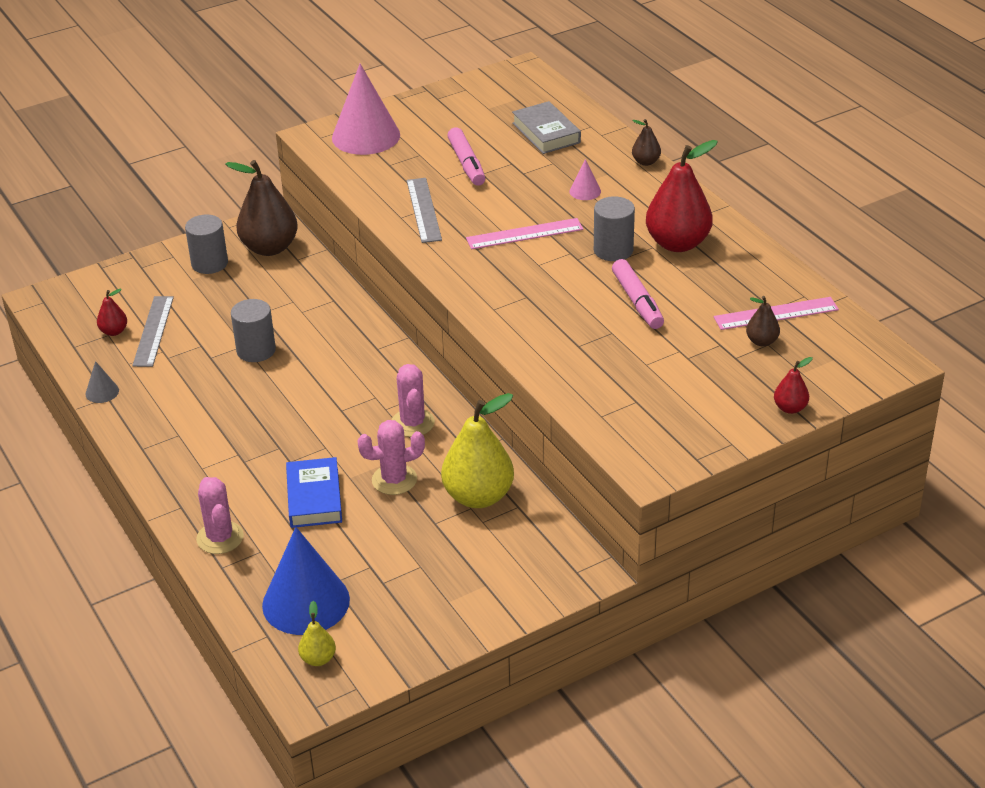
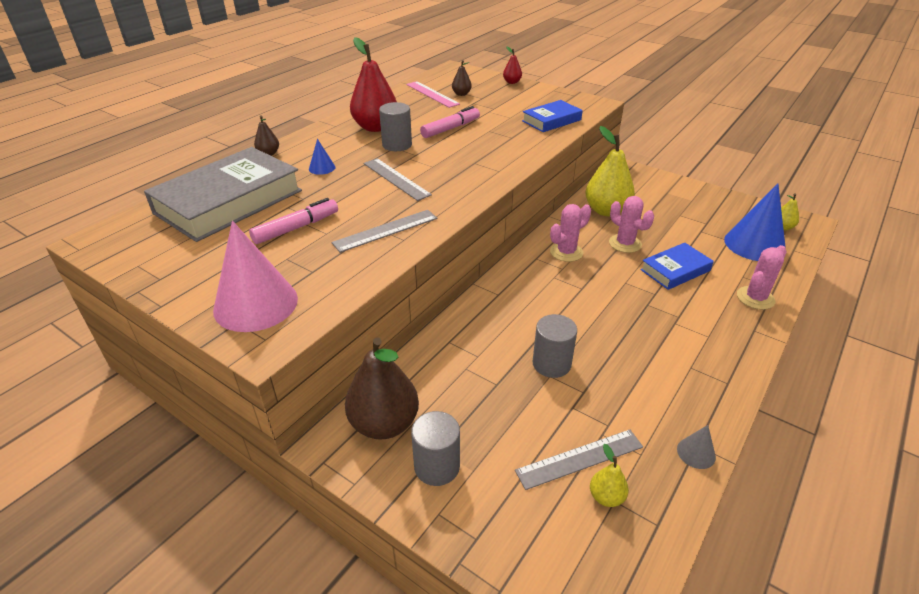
camera: 115 degrees left, 0 degrees up
(114, 331) = (606, 497): red pear -> yellow pear
(524, 234) = (396, 179): pink ruler -> grey ruler
(546, 133) = (229, 201): grey book -> grey book, size x1.92
(585, 191) = (322, 168): pink cone -> blue cone
(610, 398) = (551, 120): none -> blue book

